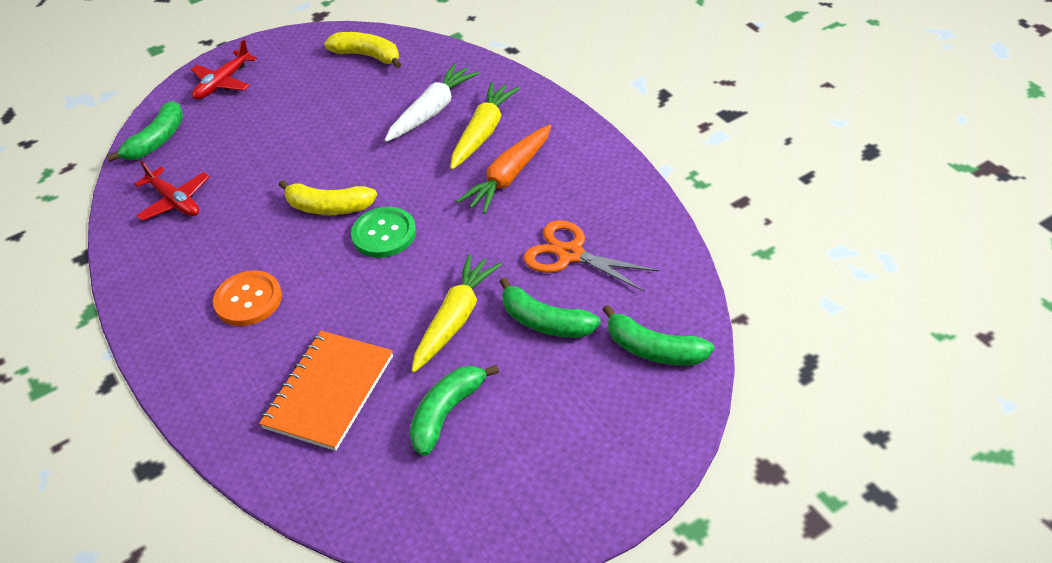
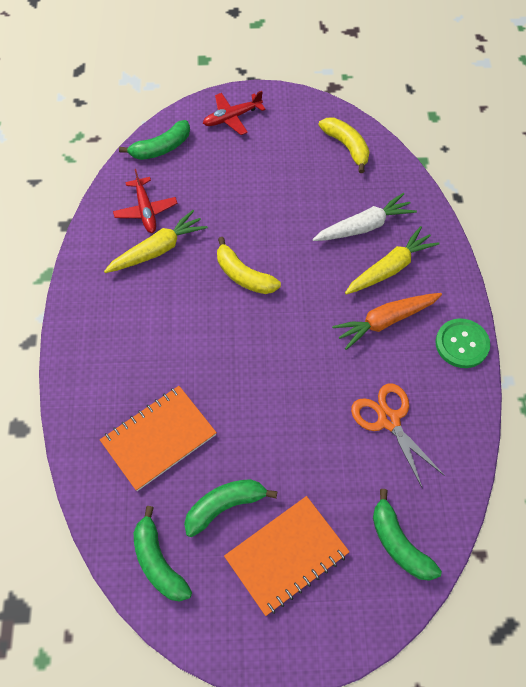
camera: 25 degrees right, 15 degrees up
(248, 300) = (148, 327): orange button -> none
(384, 234) = (268, 322): green button -> green button (462, 344)
(455, 319) = (275, 429): yellow carrot -> yellow carrot (158, 250)
(545, 322) = (336, 470): green banana -> green banana (158, 562)
(545, 421) = (286, 556): none -> orange notebook

